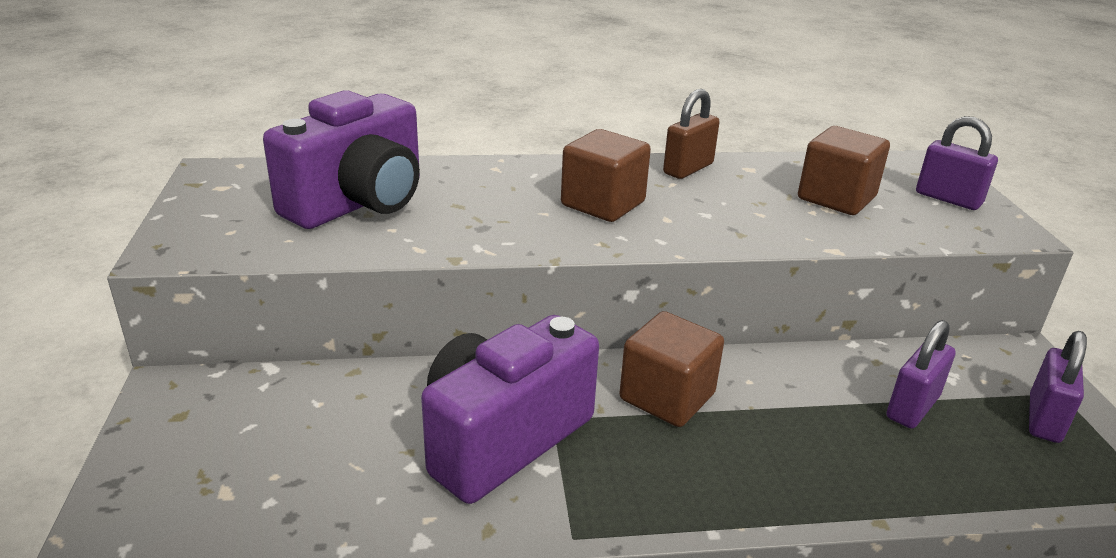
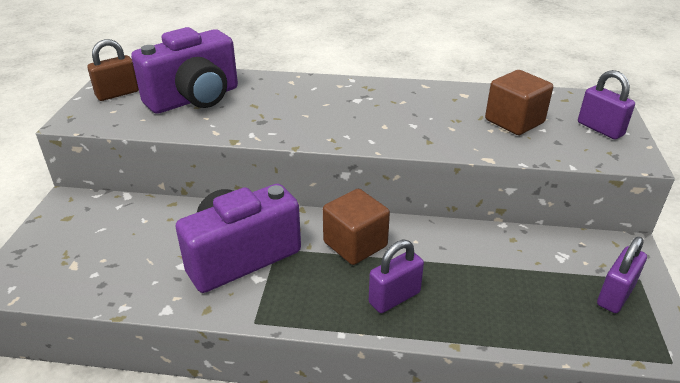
camera: 15 degrees right, 5 degrees up
(603, 204) = (347, 112): brown cube -> none
(688, 169) = (420, 91): brown padlock -> brown padlock (117, 94)
(912, 407) = (520, 274): purple padlock -> purple padlock (394, 298)

